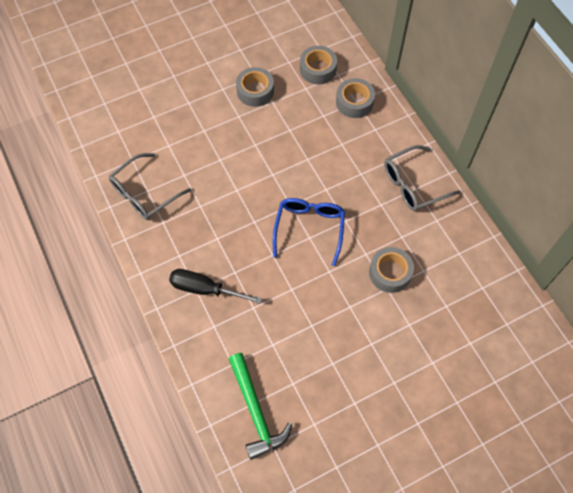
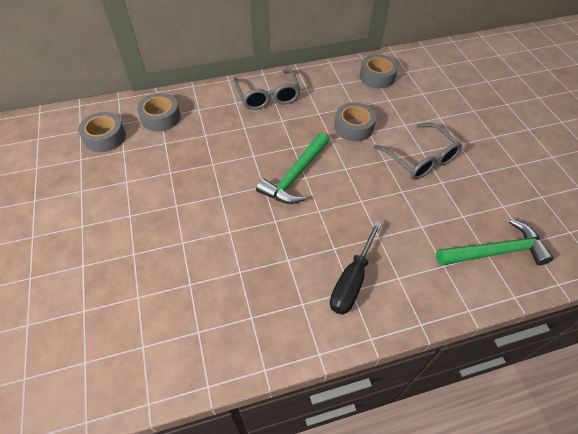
camera: 80 degrees left, 10 degrees down
(144, 193) = (202, 335): grey glasses -> grey glasses (420, 159)
(255, 91) = (103, 194): grey tape -> grey tape (377, 77)
(309, 229) = (295, 175): blue glasses -> green hammer

